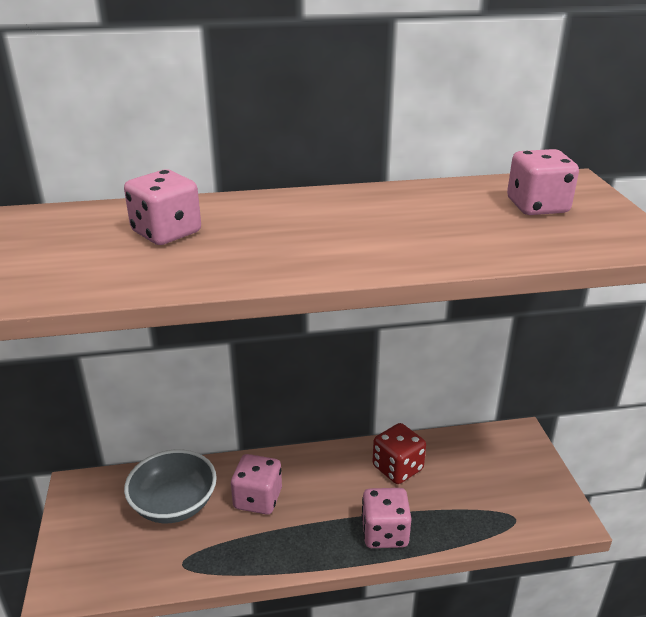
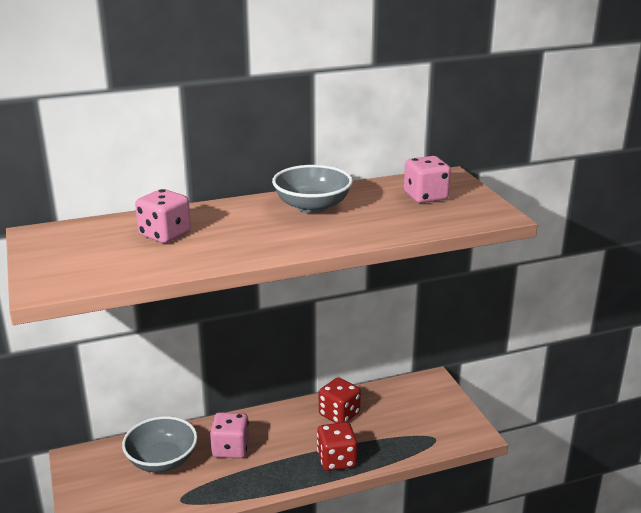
camera: 10 degrees left, 5 degrees down
(376, 208) = (312, 206): none -> grey bowl
(384, 533) = (336, 460): pink dice -> red dice

